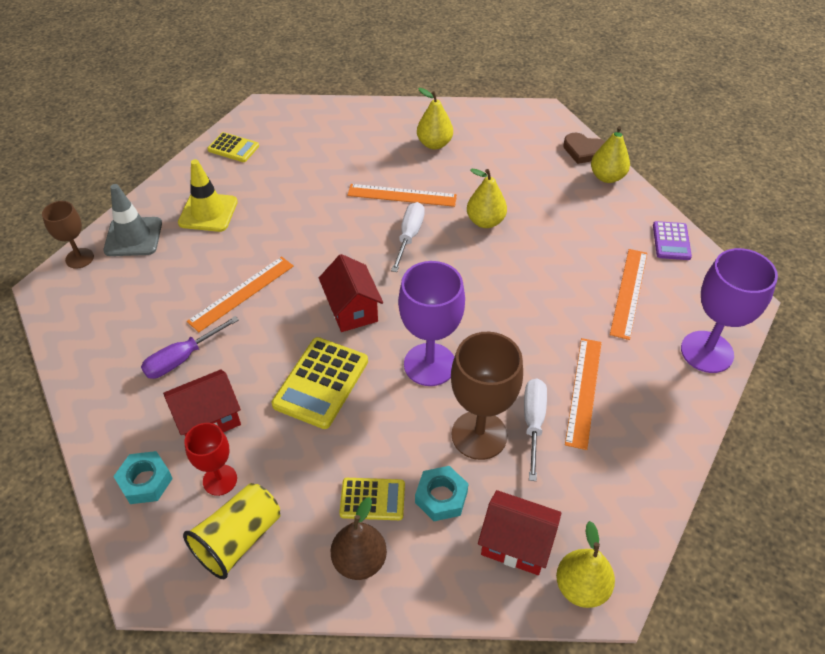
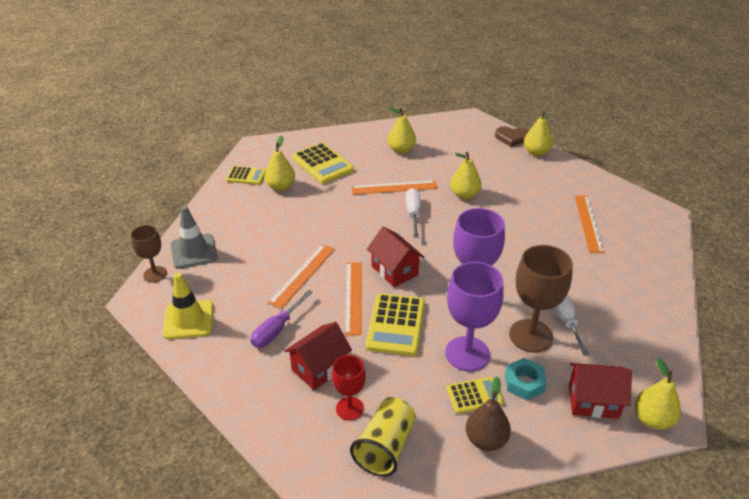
camera: 15 degrees left, 10 degrees down
(145, 481) = (289, 423): turquoise nut -> none
(208, 212) = (247, 224): yellow traffic cone -> yellow traffic cone (188, 320)
(267, 169) = (281, 187): none -> yellow pear
(330, 147) = (322, 164): none -> yellow calculator
(584, 391) = (590, 292): orange ruler -> orange ruler (353, 297)
(671, 241) = (600, 186): purple calculator -> none
(707, 352) = (659, 251): purple goblet -> purple goblet (467, 353)

